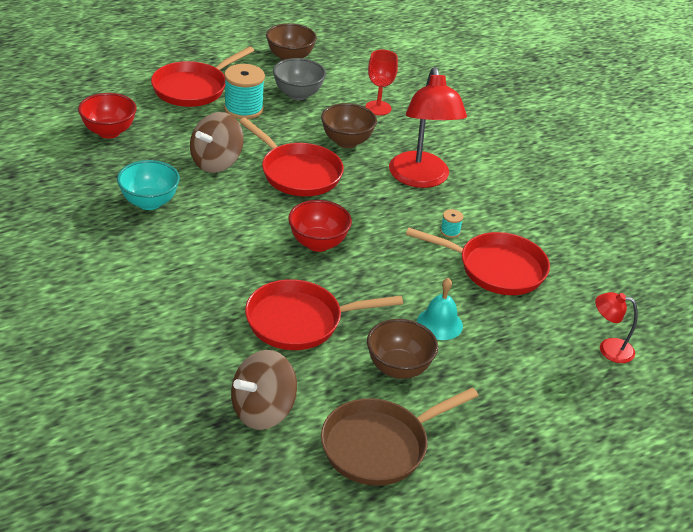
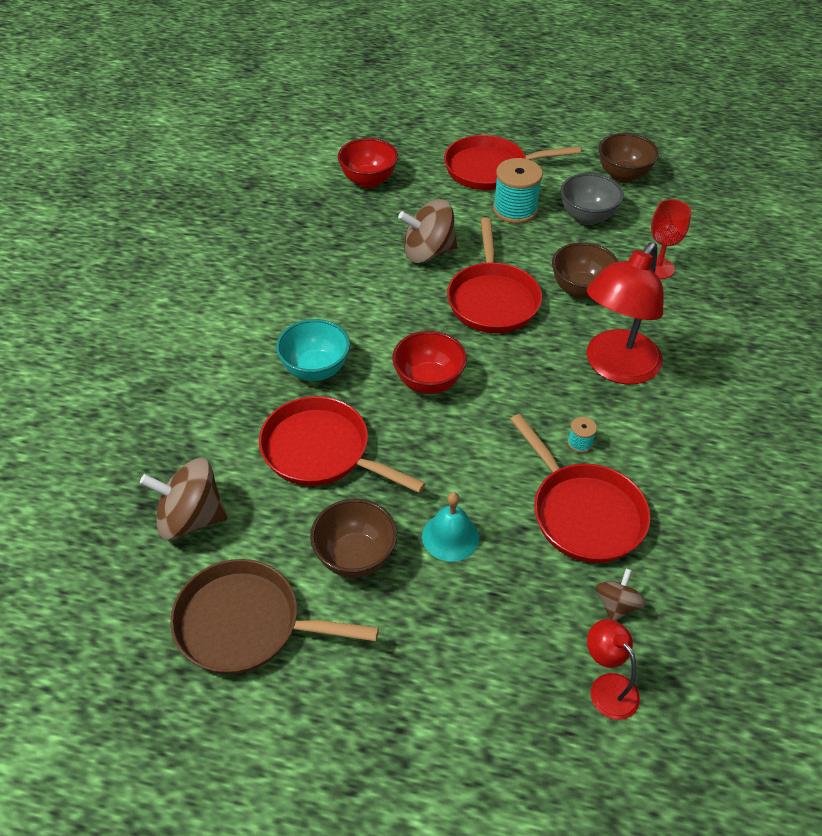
camera: 45 degrees right, 10 degrees up
(149, 202) = (326, 264): turquoise bowl -> turquoise bowl (315, 370)
(567, 306) = (616, 605): none -> brown spinning top

